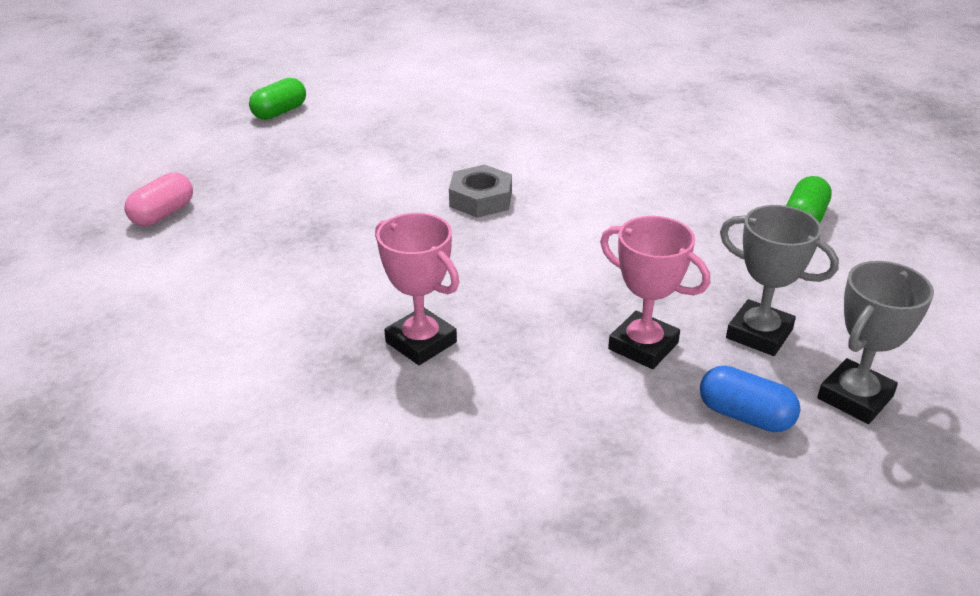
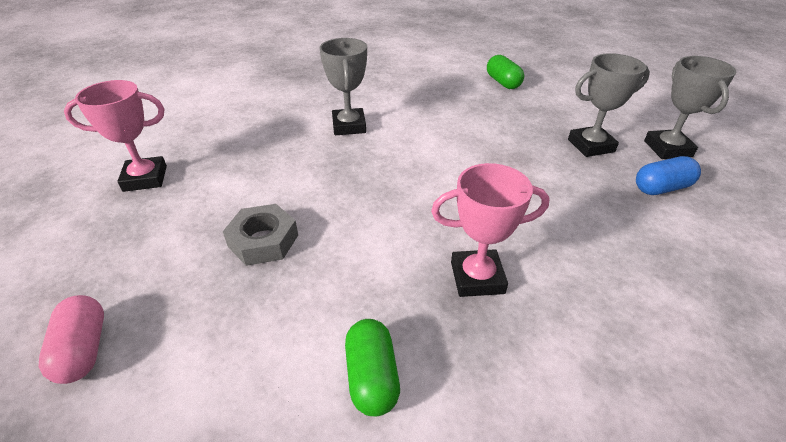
camera: 50 degrees left, 5 degrees up
(280, 112) = (65, 191): green capsule -> green capsule (372, 377)
(481, 199) = (340, 163): grey nut -> grey nut (263, 240)
(546, 173) = (349, 126): none -> grey trophy
(643, 346) = (568, 187): pink trophy -> pink trophy (145, 178)

